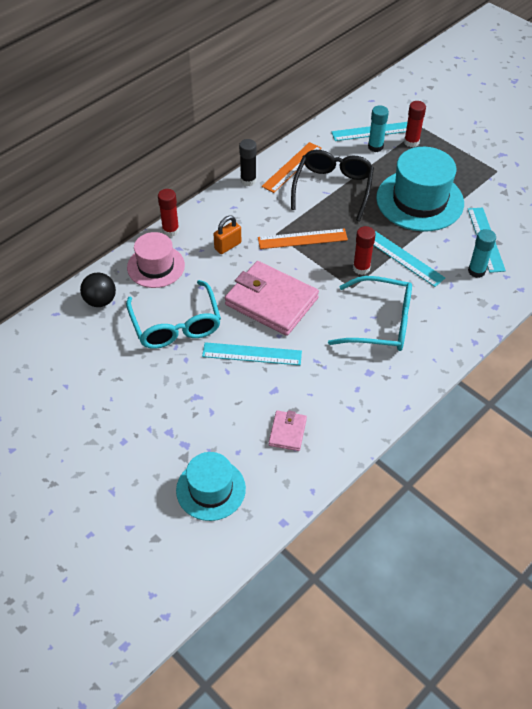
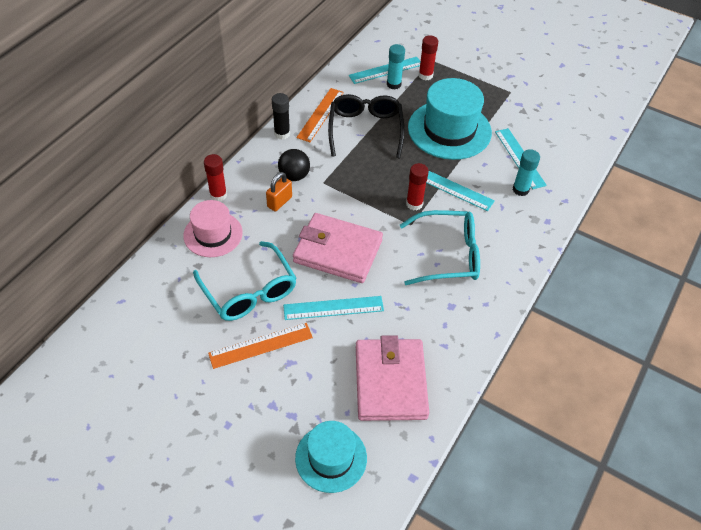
camera: 15 degrees left, 0 degrees up
(100, 301) = (165, 279): black ball -> black ball (294, 176)
(287, 432) = (390, 382): pink wallet -> pink wallet, size x2.12
(302, 239) = (350, 184): orange ruler -> orange ruler (261, 345)

